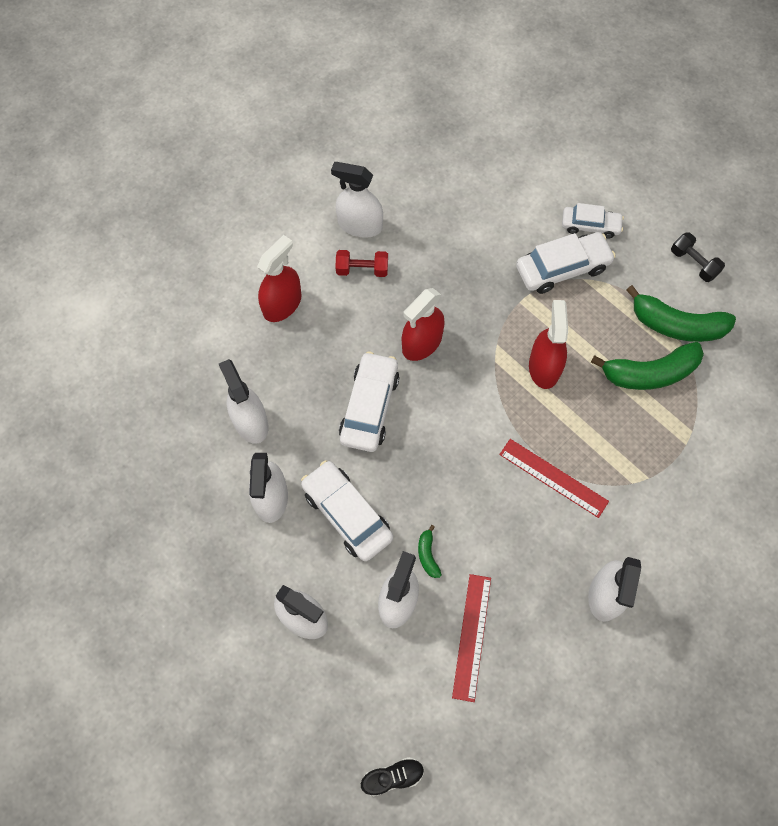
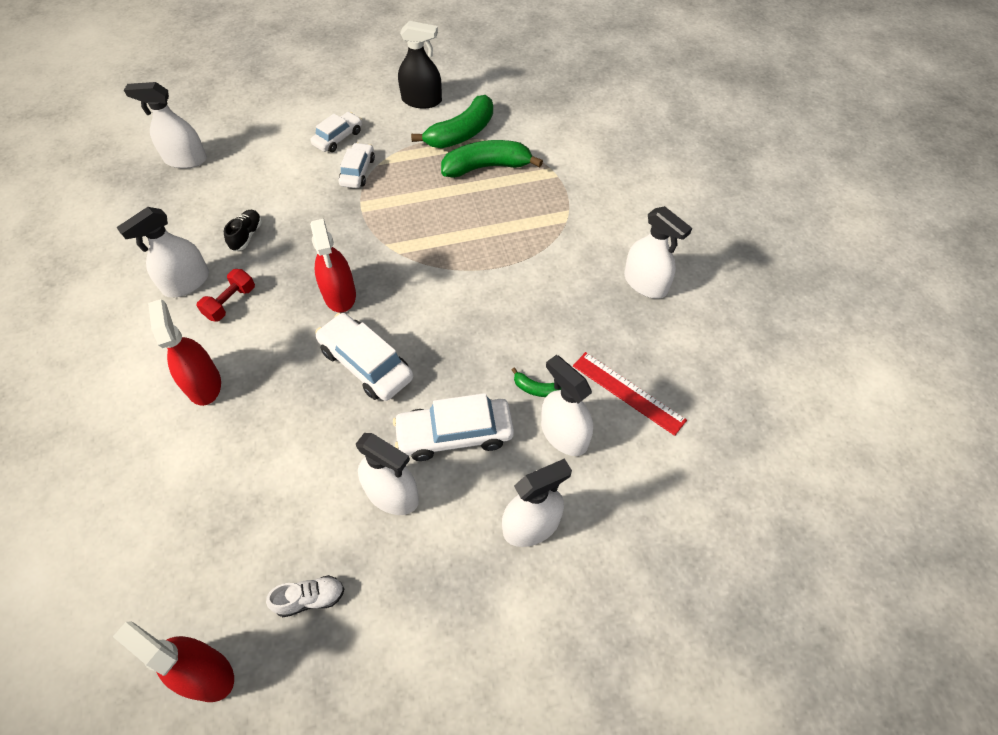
camera: 60 degrees left, 10 degrees down
(166, 492) = (310, 599): none -> white shoe
(250, 422) = (299, 474): white spray bottle -> white spray bottle (185, 159)
(393, 777) = (723, 521): black shoe -> black shoe (246, 236)
(544, 367) = (430, 225): red spray bottle -> red spray bottle (205, 673)
(553, 477) = (527, 266): red ruler -> none
(562, 268) = (358, 171): white car -> white car, size x0.64
(649, 373) = (487, 167): green banana -> green banana turned 120 degrees counterclockwise
(693, 263) = (422, 100): black dumbbell -> black spray bottle

